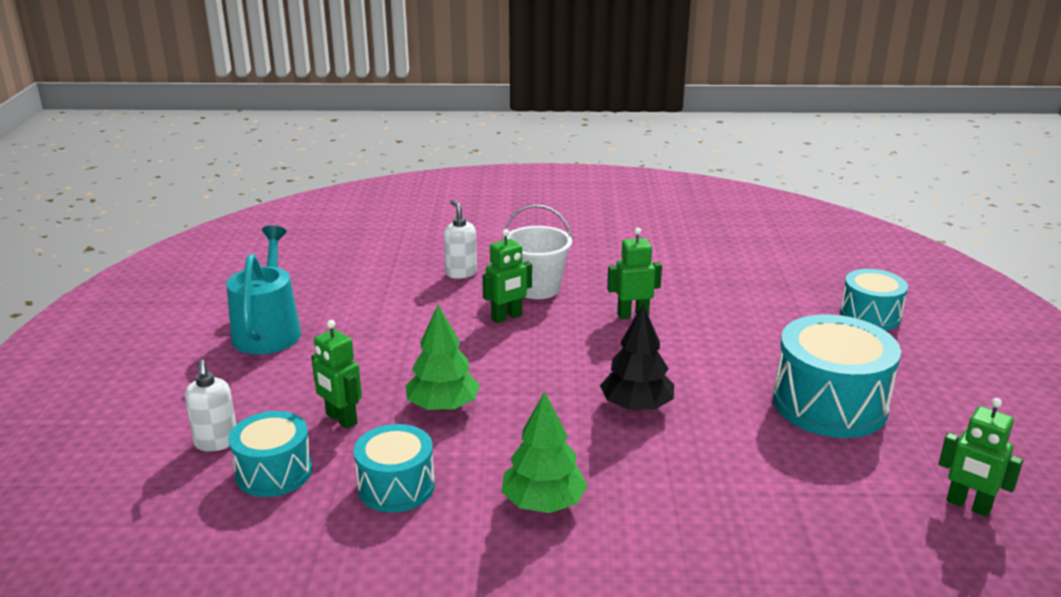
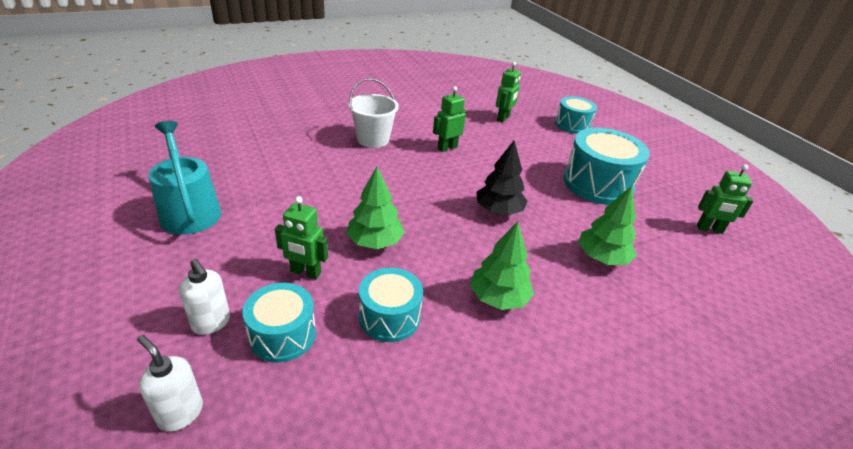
camera: 30 degrees left, 10 degrees up
(461, 273) = (312, 137): white soap dispenser -> white soap dispenser (180, 413)
(507, 317) = (368, 164): green robot -> green robot (503, 118)
(737, 497) = (602, 258): none -> green tree

